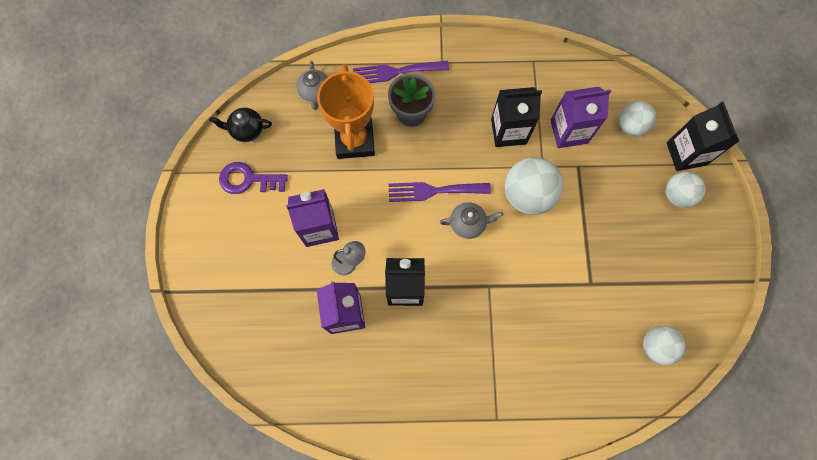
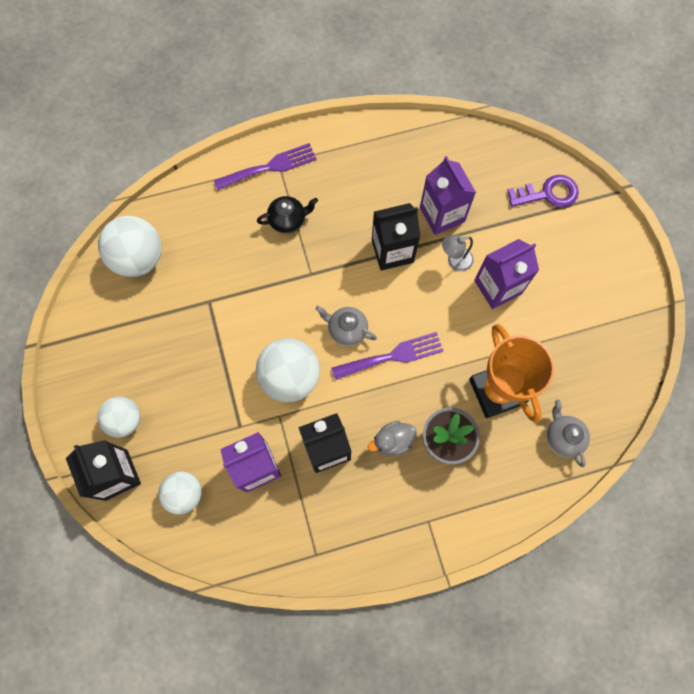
camera: 165 degrees right, 0 degrees up
(247, 130) = (619, 371): black teapot -> black teapot (288, 220)
(248, 179) = (592, 317): purple key -> purple key (548, 194)
(395, 72) = (480, 491): purple fork -> purple fork (270, 167)
(453, 124) = (392, 441): none -> grey duck
(468, 224) = (346, 330): grey teapot -> grey teapot turned 45 degrees clockwise
(656, 346) = (139, 258): white ball -> white ball, size x1.57

